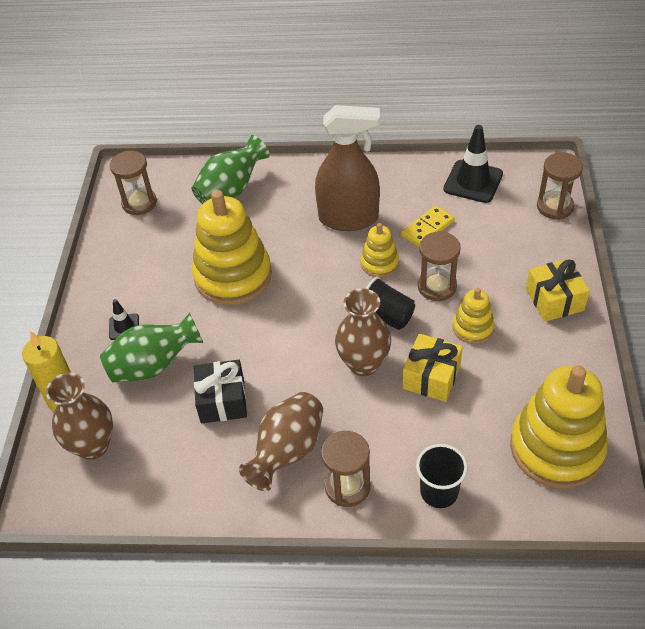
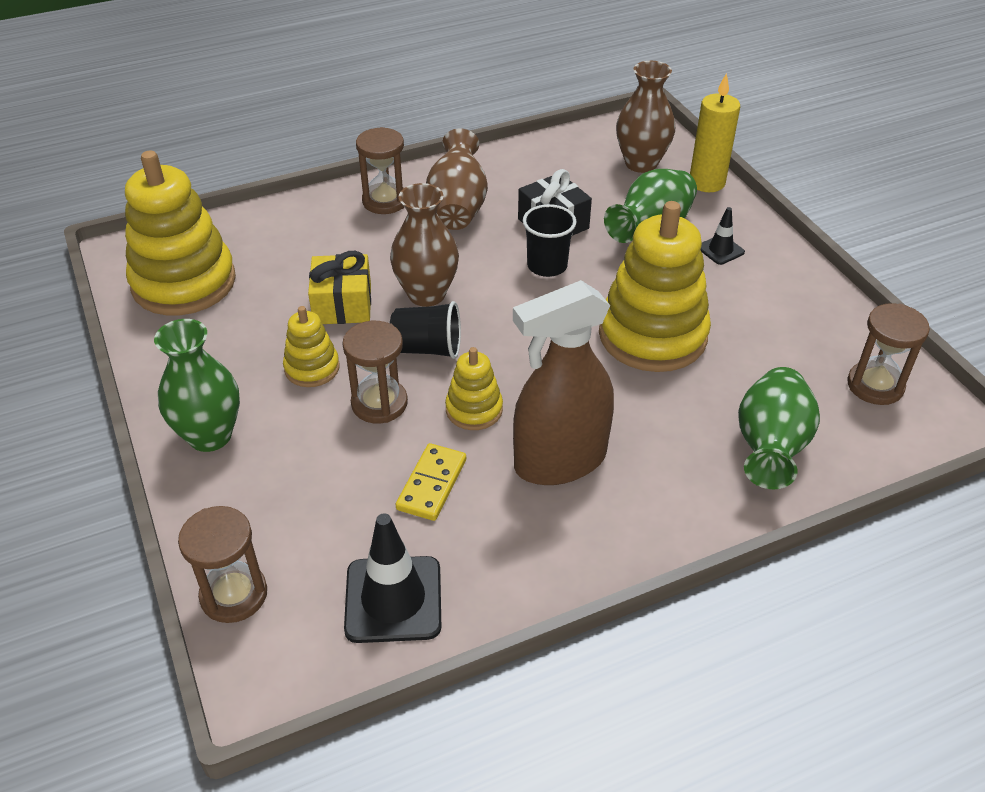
camera: 150 degrees right, 5 degrees down
(439, 492) = (296, 220): black cup -> black cup (547, 266)
(554, 300) = (210, 436): yellow gift -> green vase

